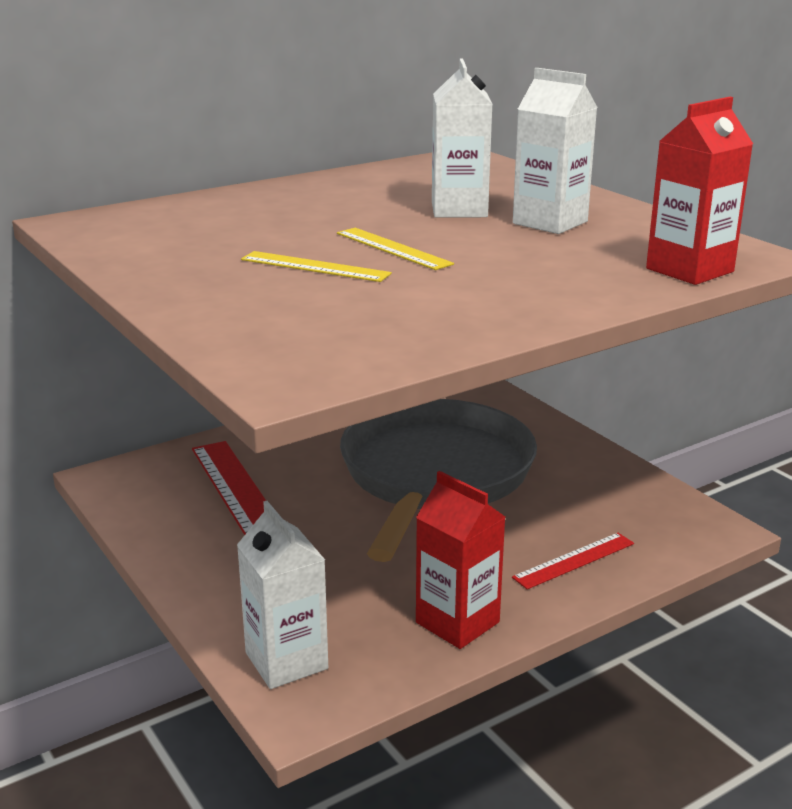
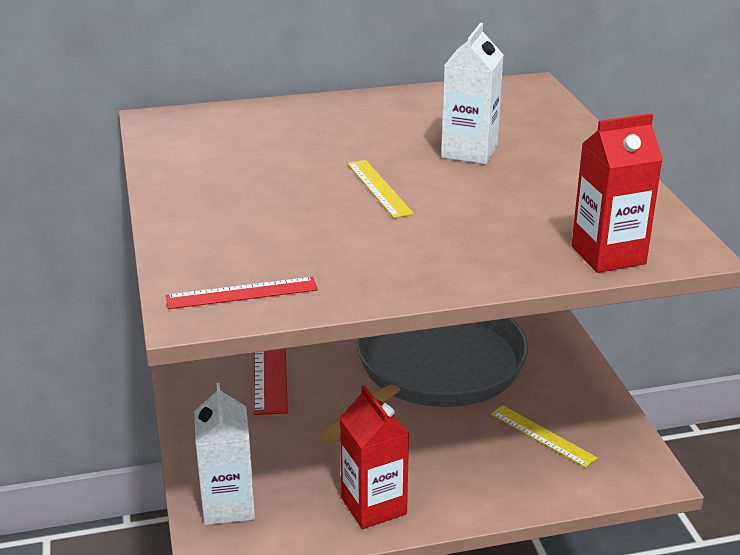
camera: 20 degrees right, 5 degrees up
(315, 267) = (302, 198): yellow ruler -> yellow ruler (542, 436)
(550, 222) = (535, 179): white carton -> none
(574, 560) = (502, 475): red ruler -> red ruler (242, 293)

